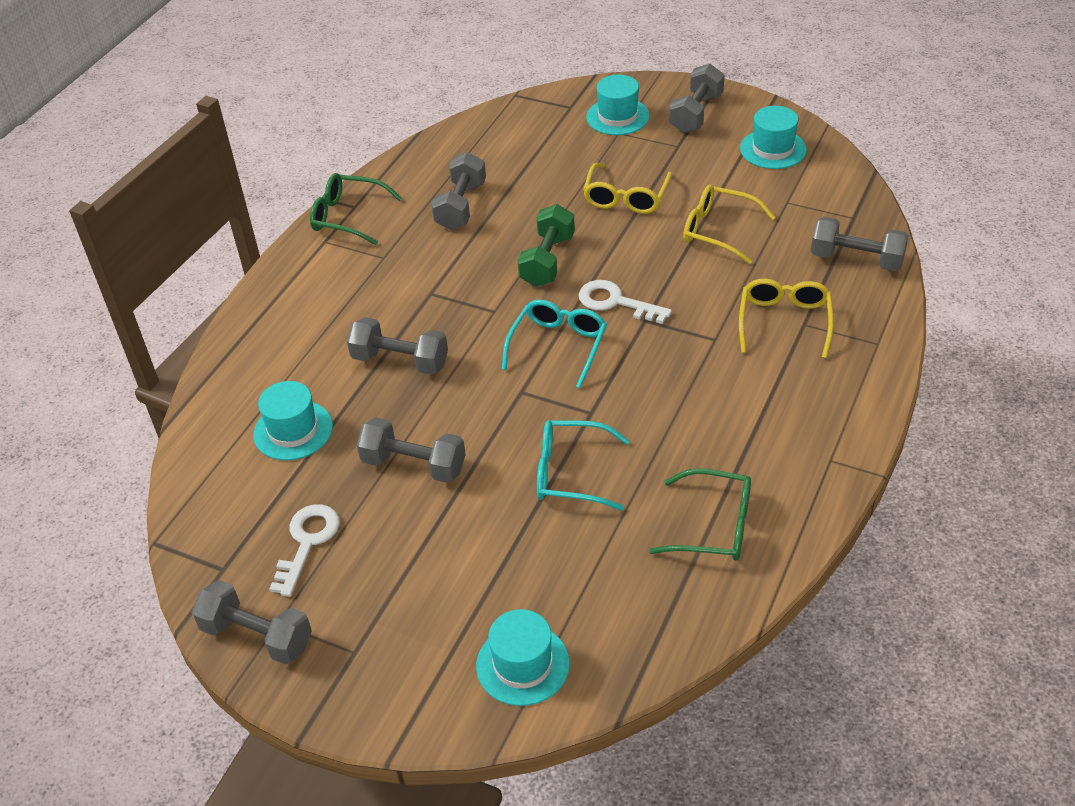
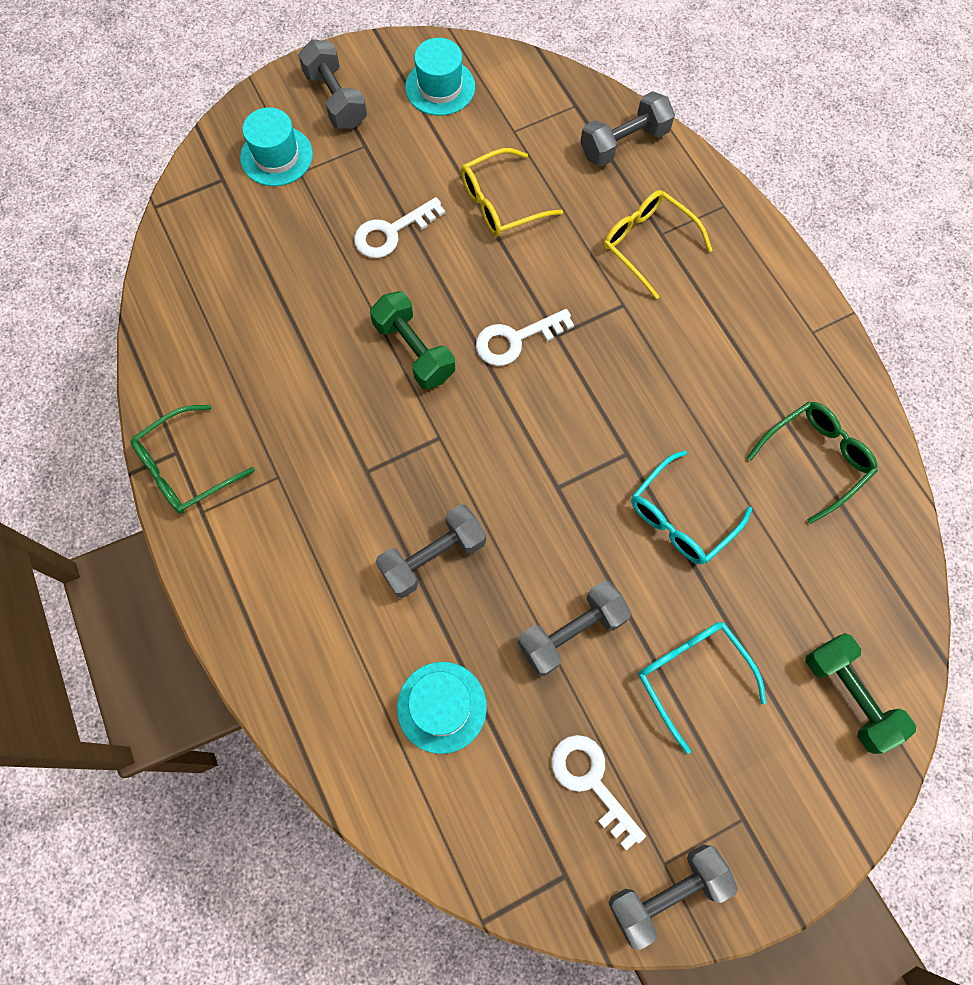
camera: 55 degrees left, 25 degrees up
(461, 206) = (270, 364): grey dumbbell -> none
(522, 664) = (849, 695): turquoise hat -> green dumbbell
(558, 347) = (529, 421): turquoise glasses -> turquoise glasses (692, 677)
(626, 197) = (392, 232): yellow glasses -> white key

